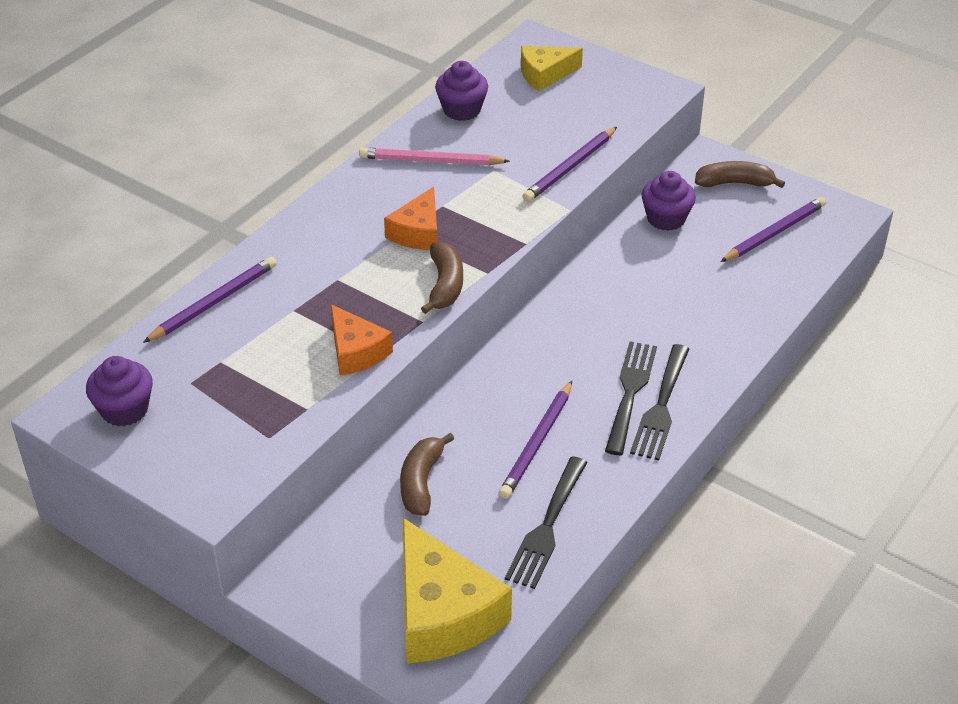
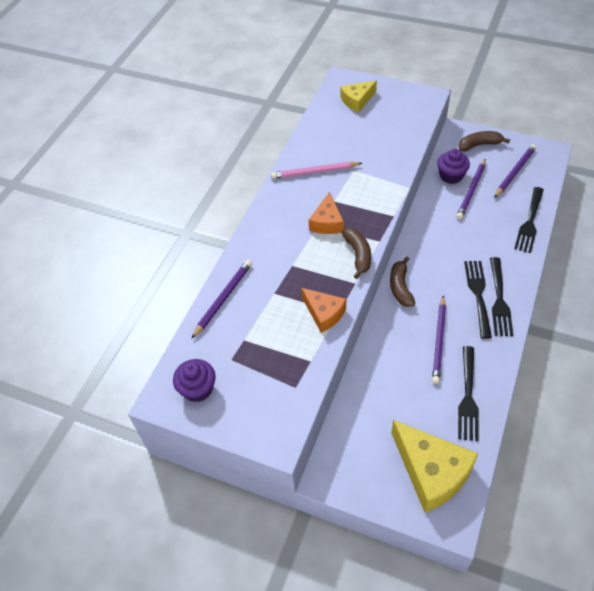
camera: 10 degrees left, 10 degrees up
(421, 482) = (382, 384): brown banana -> brown banana (400, 287)
(462, 110) = (318, 134): purple cupcake -> none
(570, 167) = (397, 159): purple pencil -> purple pencil (471, 190)
(764, 308) = (529, 222): none -> black fork

